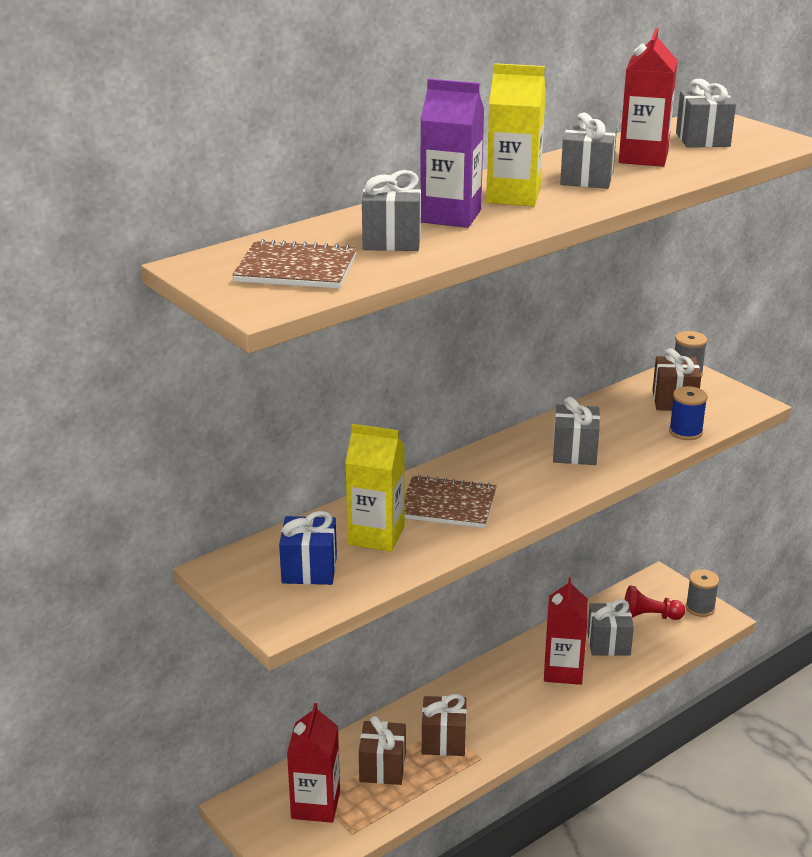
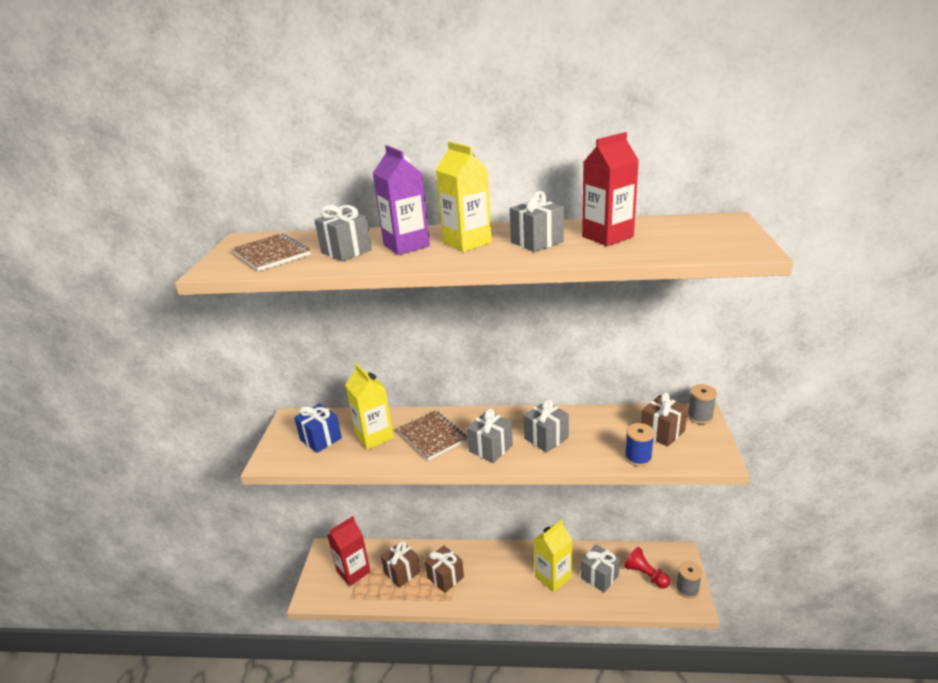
camera: 45 degrees right, 0 degrees up
(563, 671) = (553, 577): red carton -> yellow carton
(702, 140) = (681, 233): grey gift -> grey gift (490, 448)

